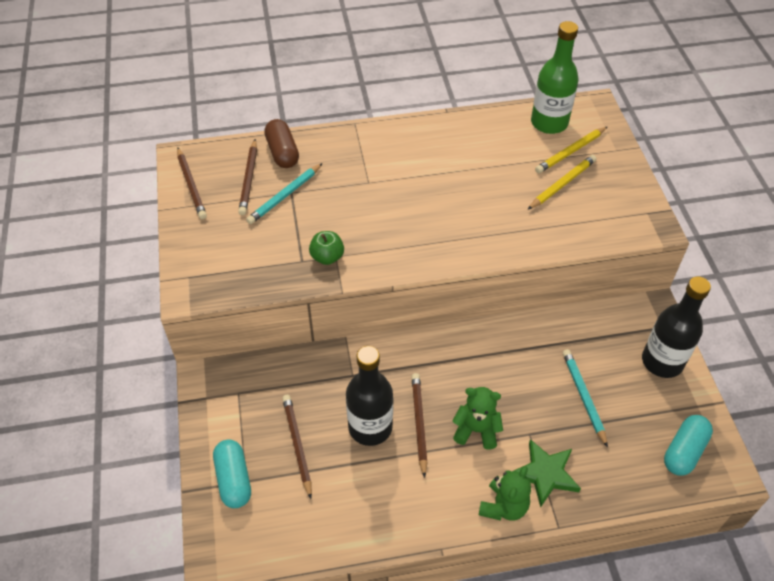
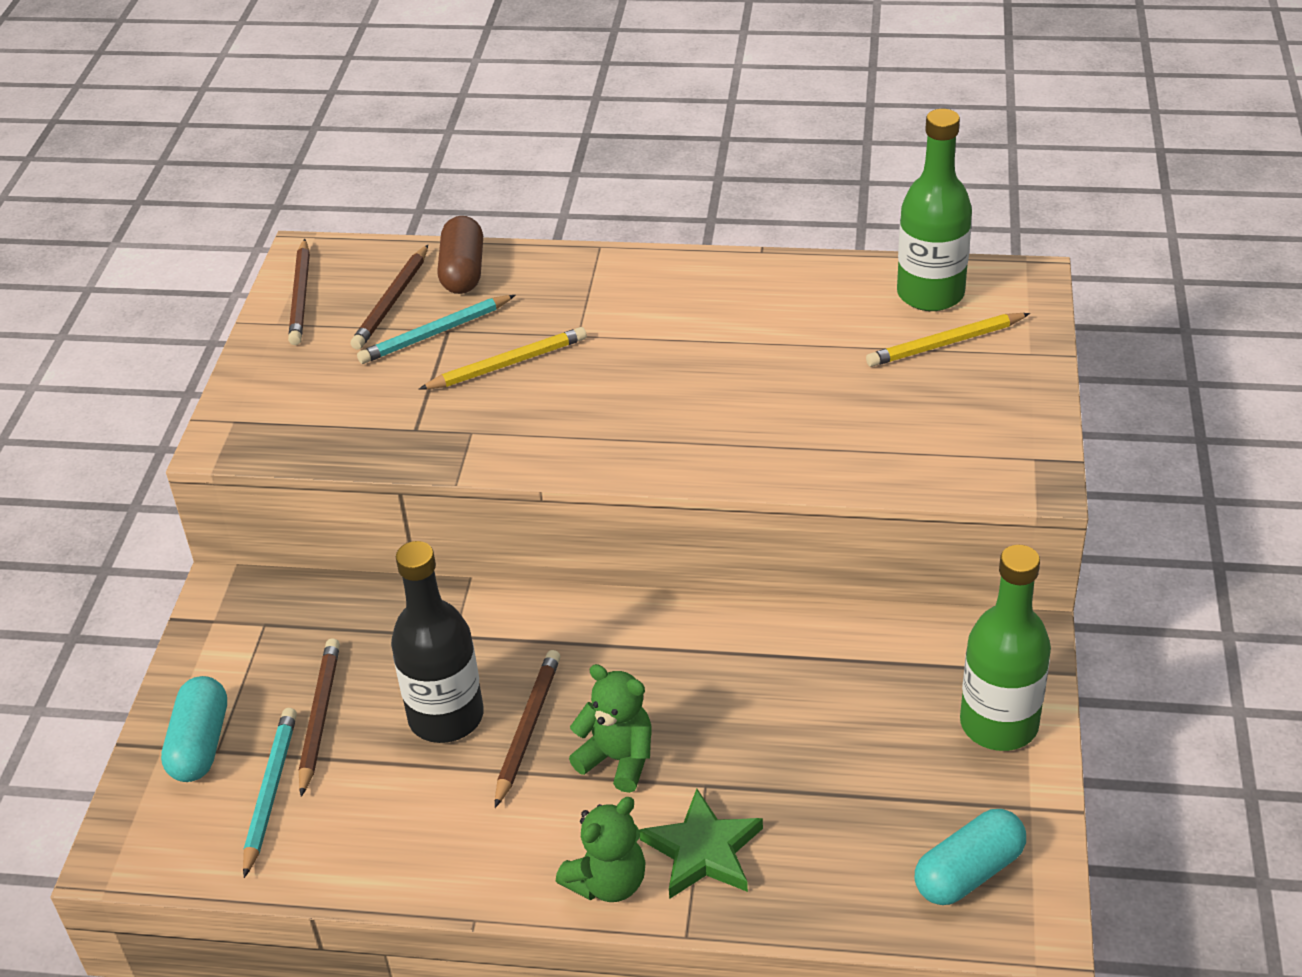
camera: 20 degrees right, 10 degrees down
(327, 257) = (457, 431): green apple -> none
(562, 184) = (905, 390): yellow pencil -> yellow pencil (508, 364)
(584, 396) = (828, 748): turquoise pencil -> turquoise pencil (271, 791)
(662, 361) = (999, 724): black bottle -> green bottle

